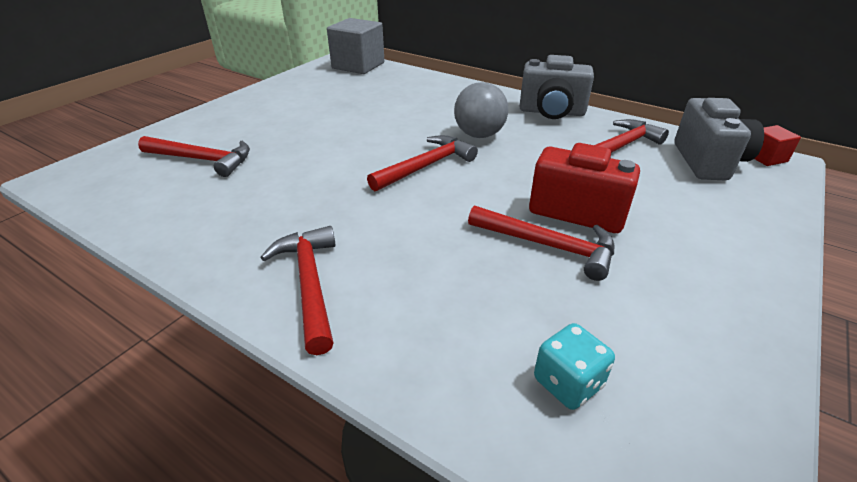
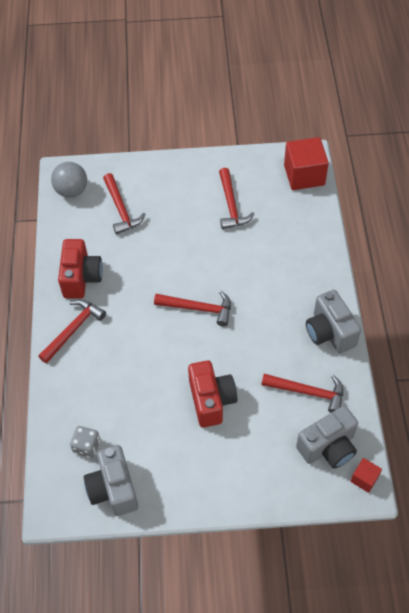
camera: 55 degrees right, 20 degrees up
(237, 234) = (81, 278): none -> red camera
(358, 65) = (304, 175): grey cube -> red cube
(479, 135) = (258, 311): grey ball -> grey ball (71, 191)
(548, 246) = (168, 402): red hammer -> red hammer (231, 205)
(567, 383) = (87, 446): turquoise dice -> grey dice
(694, 389) = (113, 489): none -> grey camera

